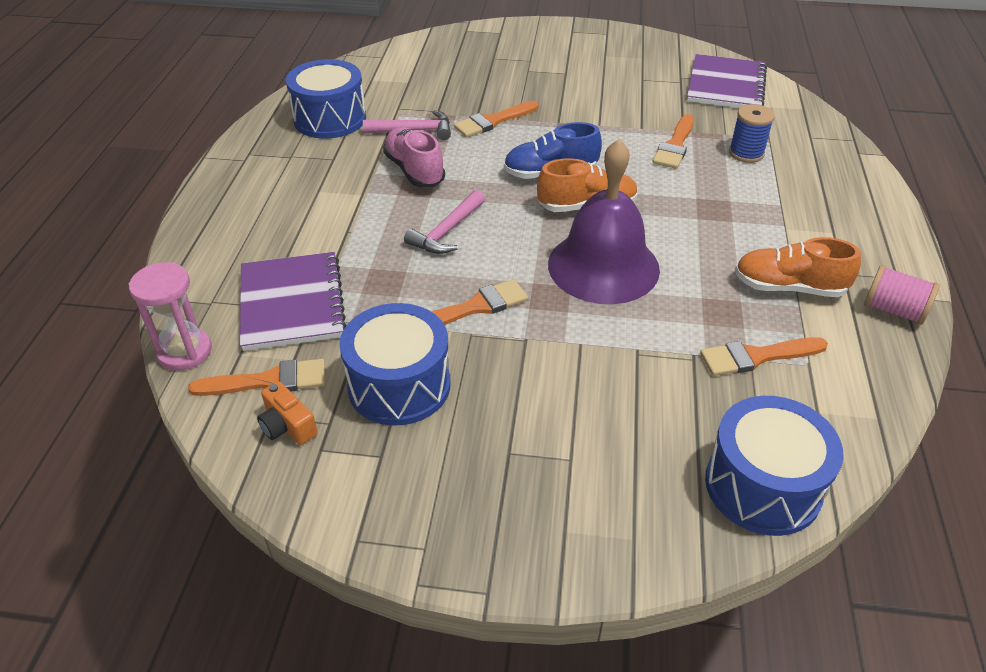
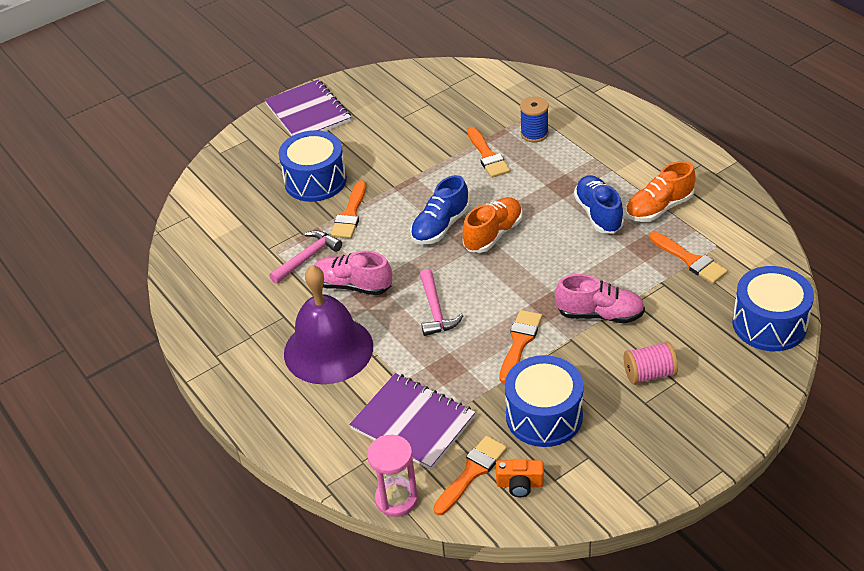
camera: 40 degrees left, 0 degrees up
(330, 119) = (232, 290): blue drum -> blue drum (315, 181)
(585, 338) = (600, 314): none -> pink shoe
(603, 266) = (553, 265): purple bell -> purple bell (328, 349)
(714, 252) = (598, 214): none -> blue shoe
(726, 85) = (460, 88): purple notebook -> purple notebook (308, 113)
(756, 357) = (690, 260): orange brush -> orange brush turned 75 degrees counterclockwise
(893, 310) = (720, 185): pink spool -> pink spool (649, 374)

